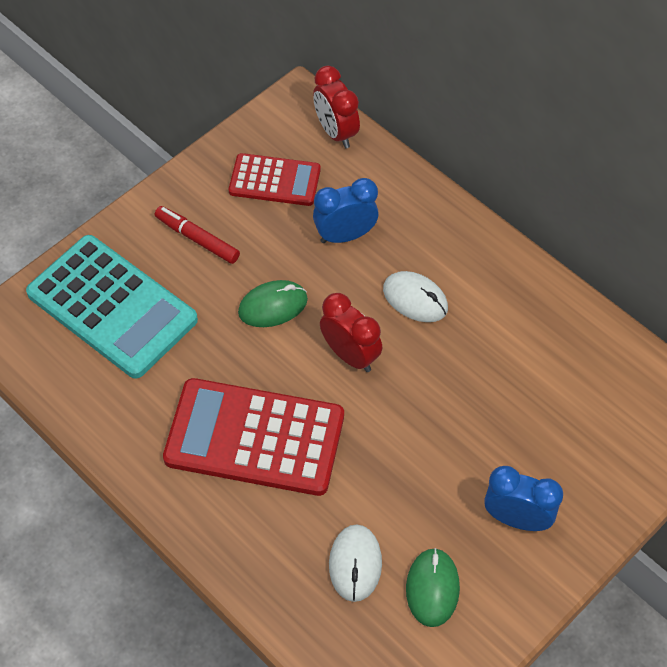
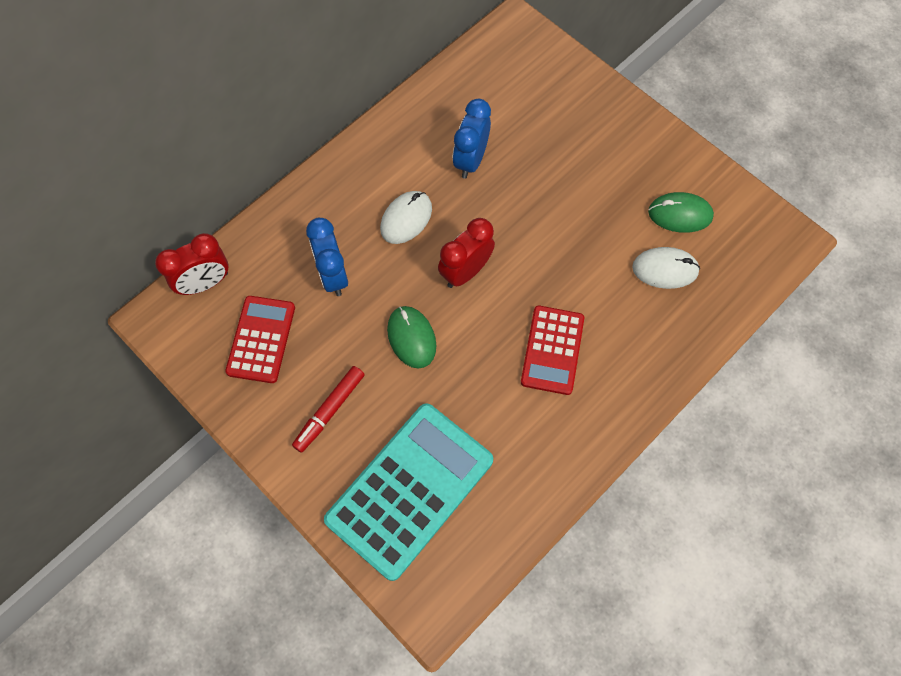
camera: 90 degrees left, 10 degrees up
(254, 438) = (552, 350): red calculator -> red calculator, size x0.58
(517, 519) = (615, 154): blue clock -> blue clock (471, 160)

